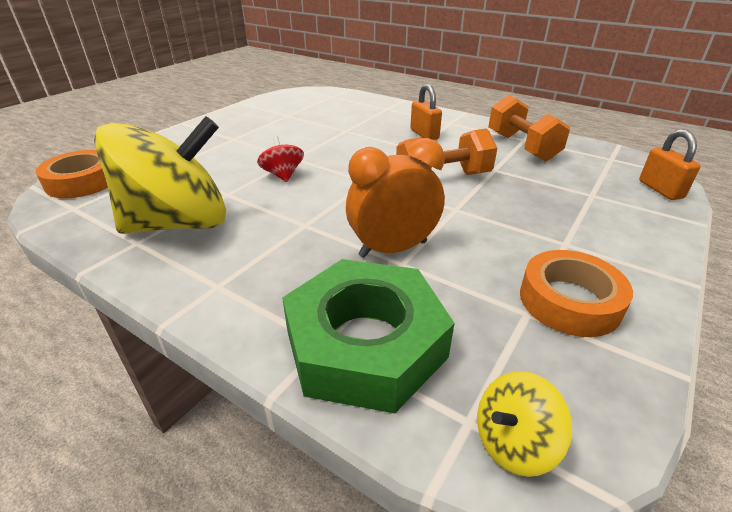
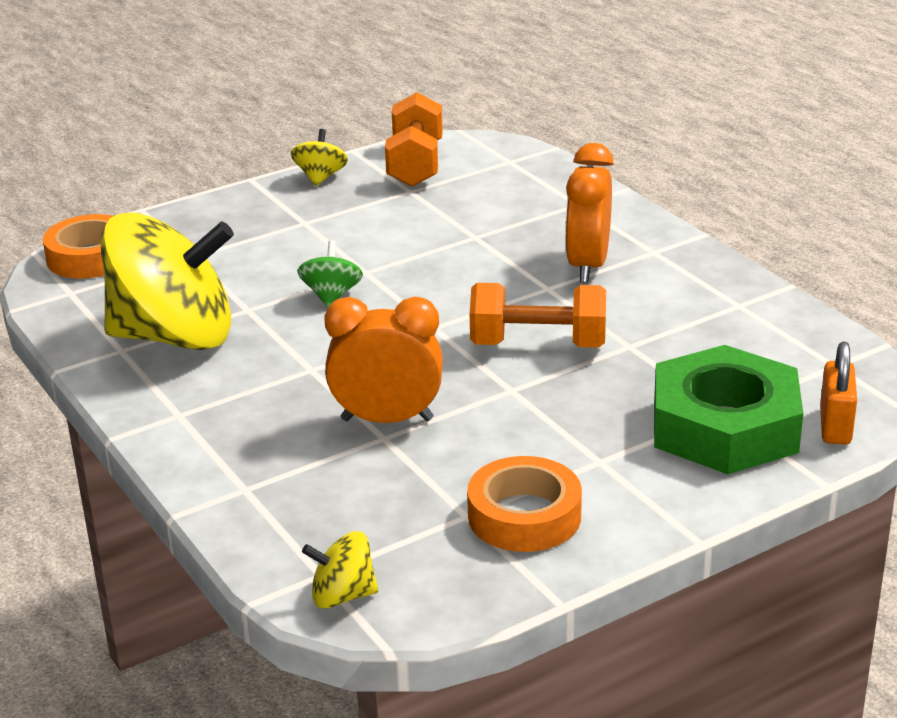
camera: 25 degrees right, 5 degrees down
(227, 116) = (320, 177): none -> yellow spinning top
(283, 175) = (331, 295): red spinning top -> green spinning top
(365, 344) = (281, 499): green nut -> green nut (725, 426)
(424, 134) = (587, 266): orange padlock -> orange clock
(522, 147) = (716, 317): orange dumbbell -> orange dumbbell (415, 165)

